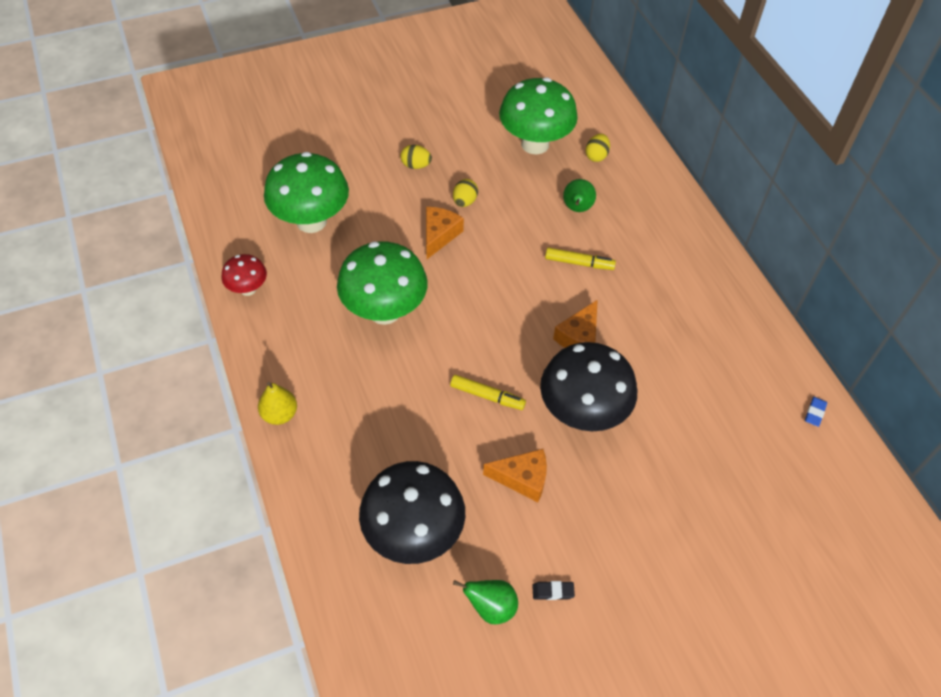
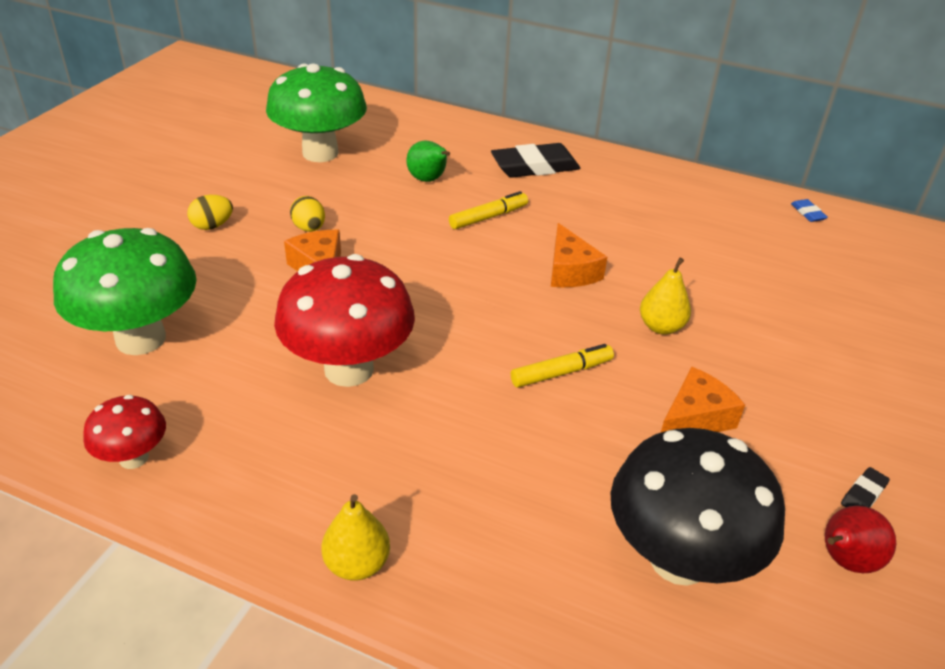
camera: 45 degrees left, 15 degrees down
(384, 311) = (349, 369): green mushroom -> red mushroom
(491, 607) = (844, 560): green pear -> red pear
(582, 413) = (661, 327): black mushroom -> yellow pear
(596, 156) = (391, 136): yellow egg -> none
(662, 242) = (535, 166): none -> black eraser

